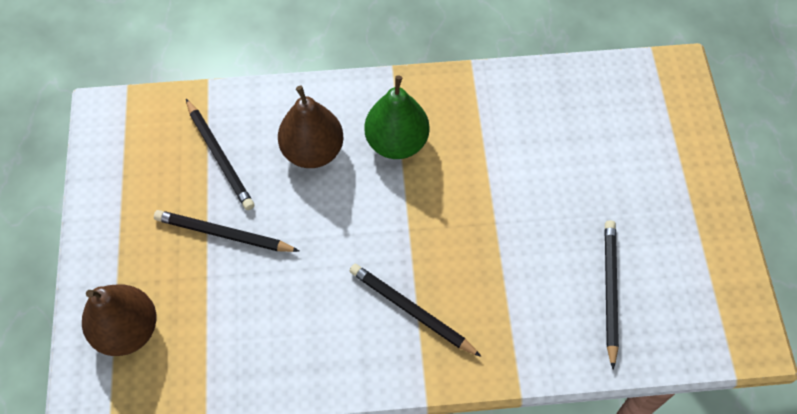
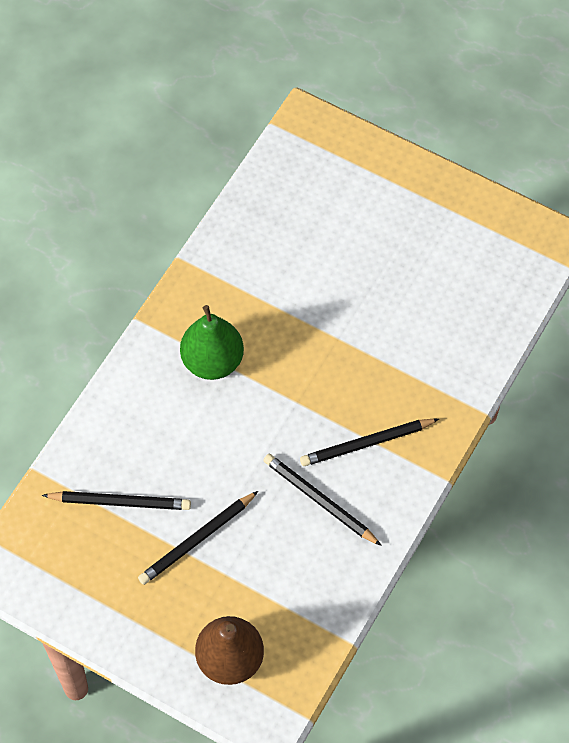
camera: 55 degrees left, 0 degrees up
(313, 151) = (171, 428): brown pear -> none
(610, 291) = (451, 300): black pencil -> black pencil (320, 500)

